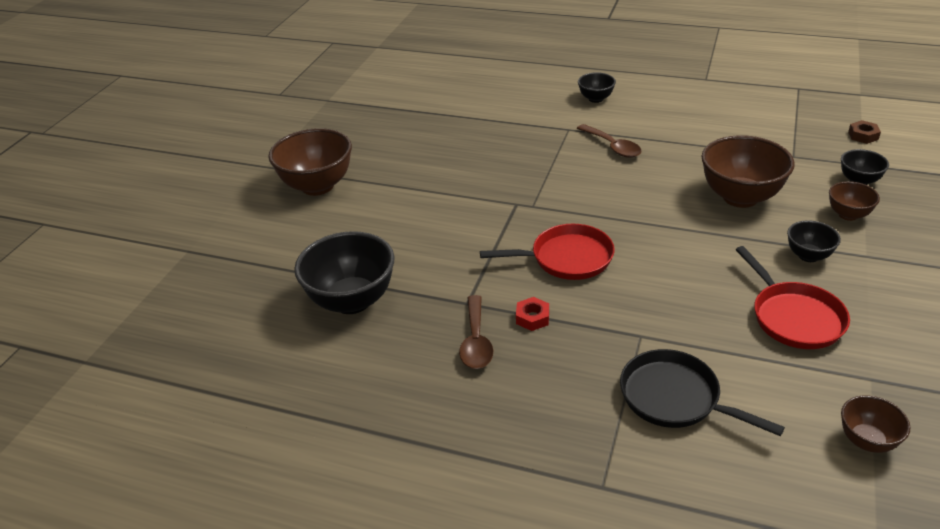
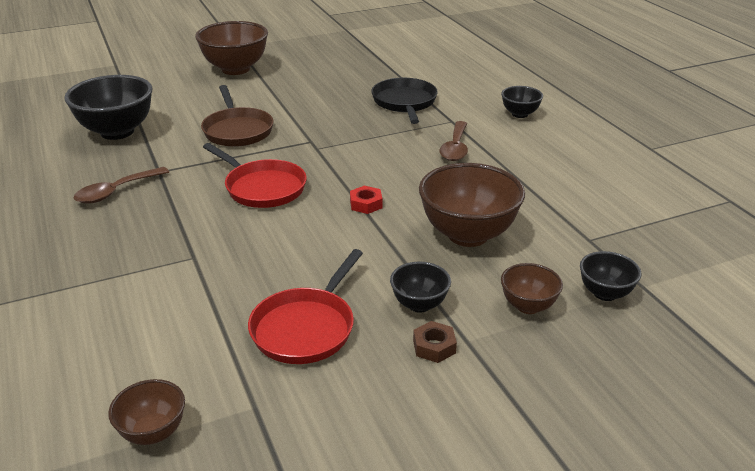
camera: 45 degrees right, 5 degrees down
(446, 232) = (237, 130): none -> brown pan
(532, 318) = (168, 202): red nut -> red nut (366, 204)
(675, 398) = (125, 302): black pan -> black pan (404, 102)
(863, 136) = (703, 268): brown nut -> brown nut (434, 347)

